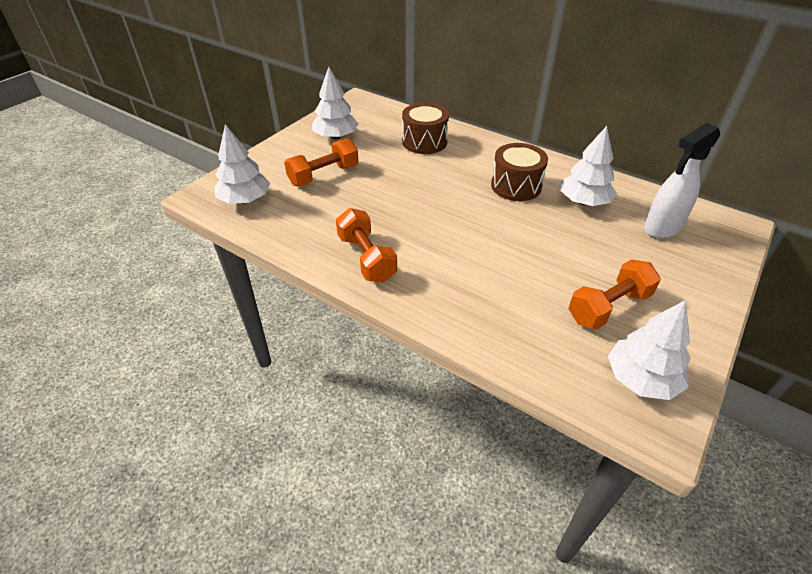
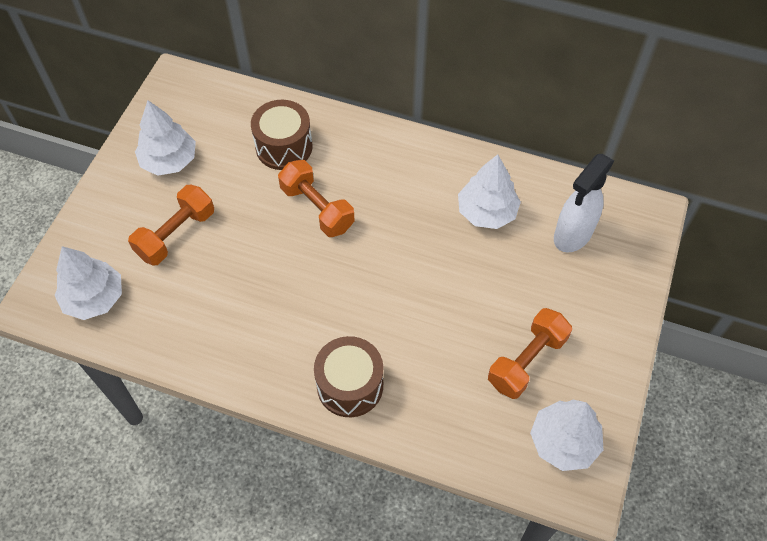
camera: 15 degrees left, 15 degrees up
(366, 258) = (265, 355): orange dumbbell -> orange dumbbell (317, 208)
(516, 186) = (408, 202): brown drum -> brown drum (350, 385)

